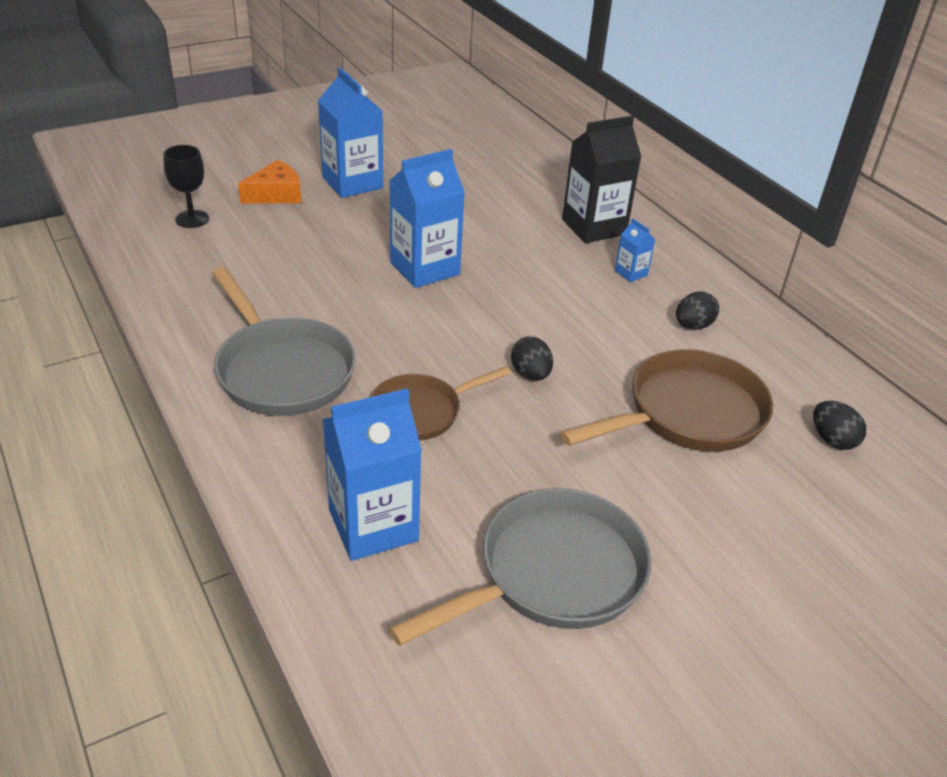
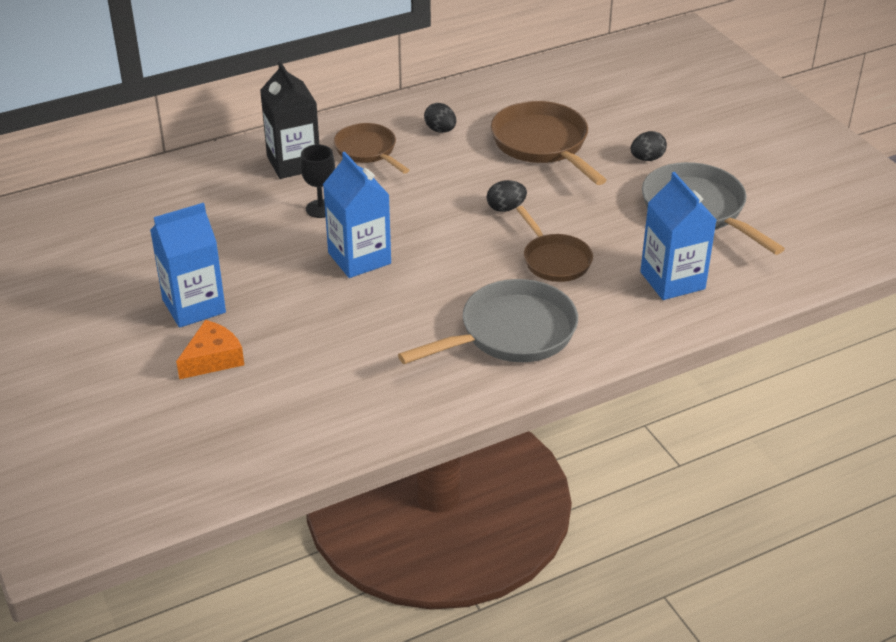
camera: 85 degrees left, 0 degrees up
(192, 219) = (260, 415): black goblet -> black goblet (320, 209)
(276, 194) = (212, 359): orange cheese -> orange cheese turned 75 degrees clockwise
(631, 273) = (368, 151): blue carton -> brown pan
(832, 440) = (562, 94): black egg -> black egg (647, 158)

